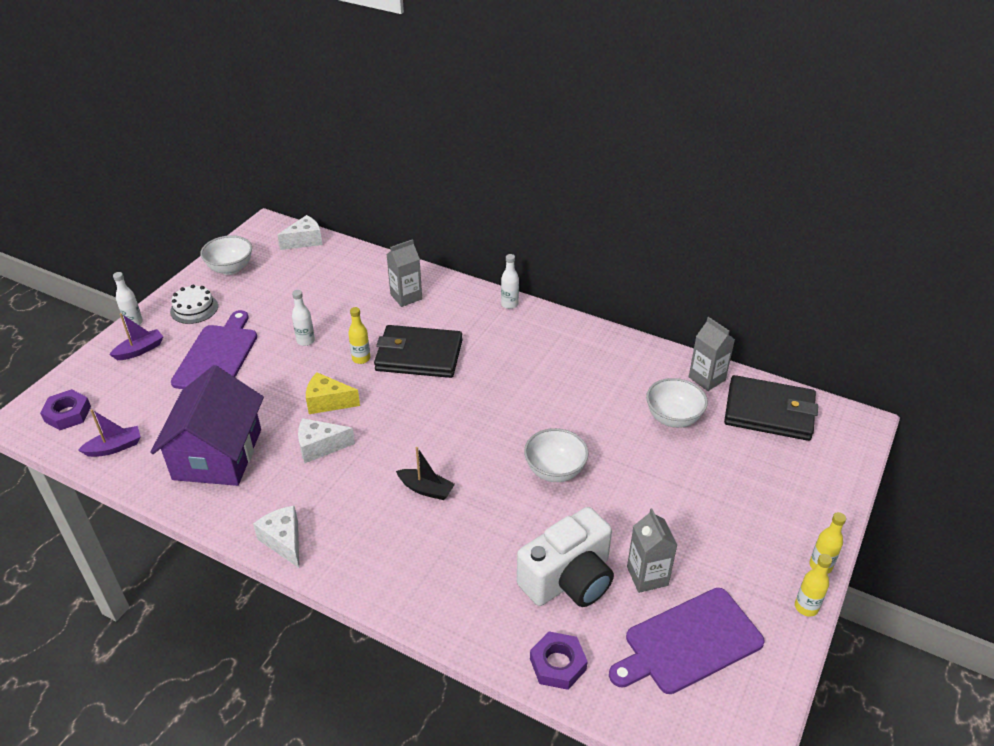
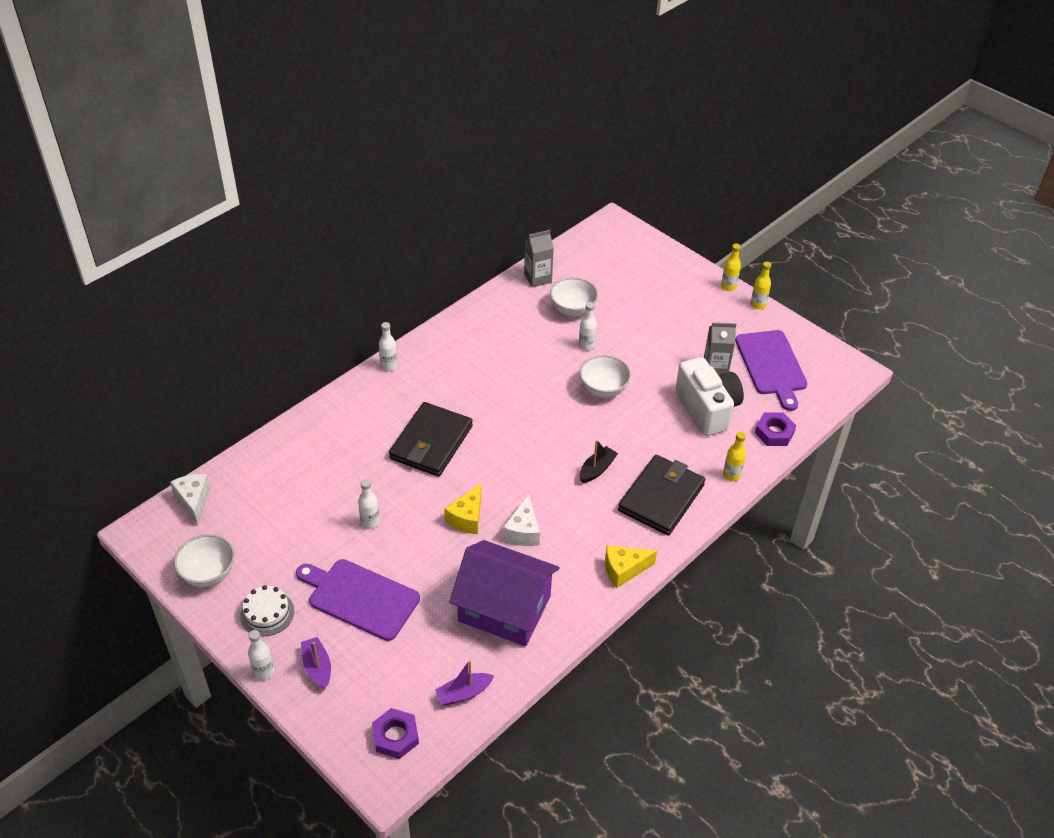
camera: 75 degrees left, 5 degrees up
(114, 447) = (464, 693): purple boat -> purple boat turned 105 degrees counterclockwise
(284, 541) = (624, 570): white cheese -> yellow cheese
(361, 358) = (417, 484): yellow bottle -> yellow bottle (731, 475)
(406, 297) = (339, 435): grey carton -> none
(619, 442) = (586, 346): none -> white bottle
(769, 412) = (585, 259): black wallet -> black wallet (661, 497)

